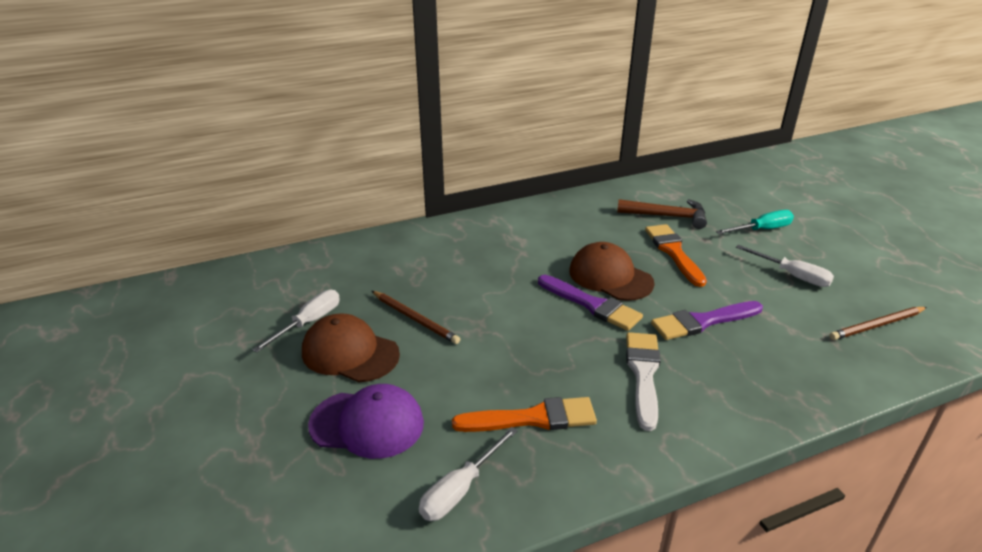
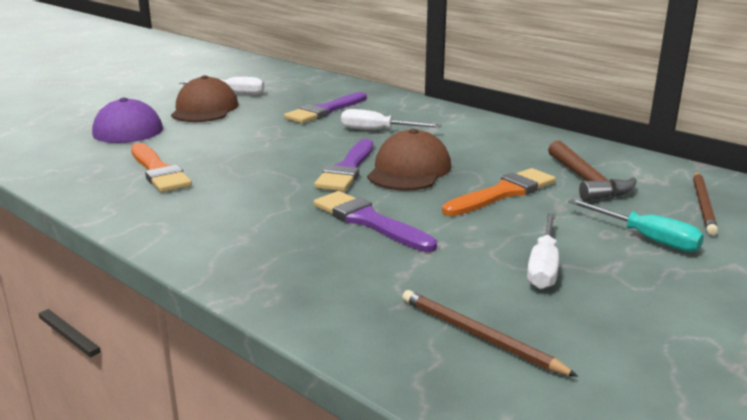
camera: 65 degrees right, 10 degrees down
(415, 319) = (263, 117): brown pencil -> brown pencil (703, 205)
(426, 278) = (325, 111): none -> purple brush
(460, 489) = (67, 162): white screwdriver -> white screwdriver (378, 130)
(643, 374) = (248, 203): white brush -> none

